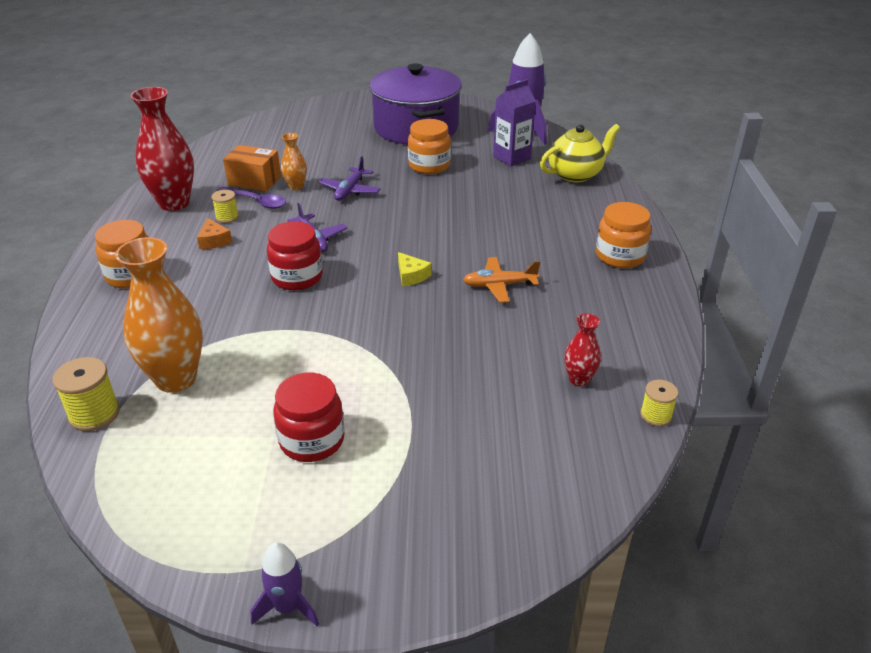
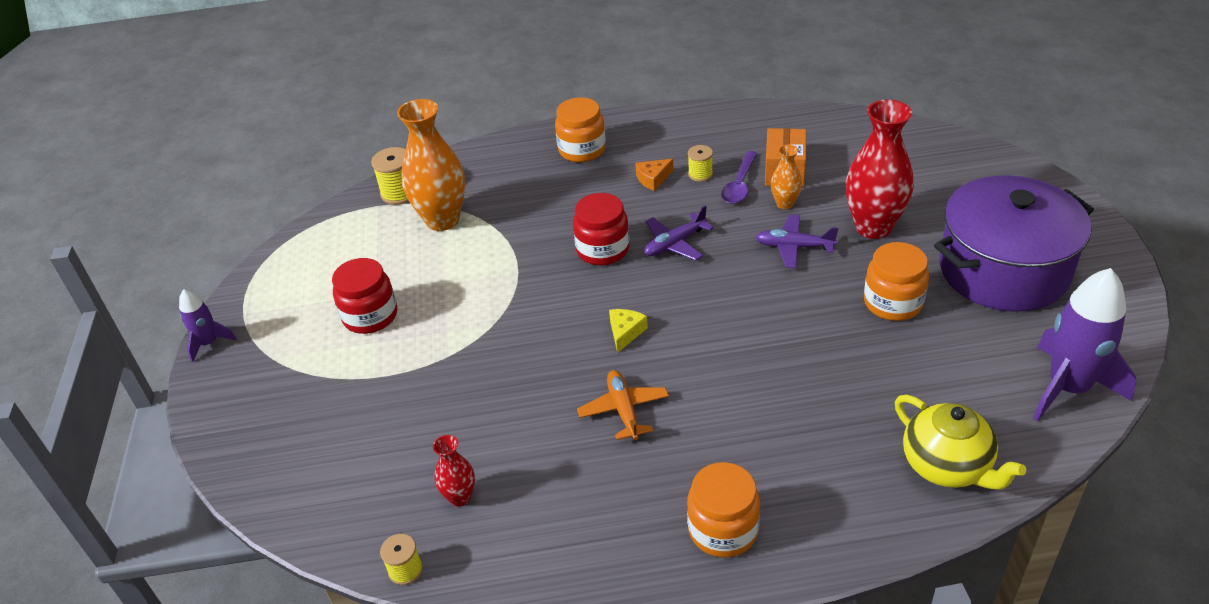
camera: 85 degrees right, 5 degrees up
(174, 203) = (715, 133): red vase -> red vase (873, 227)
(411, 276) = (625, 332): yellow cheese -> yellow cheese turned 150 degrees clockwise
(512, 158) = (963, 385): purple carton -> none

